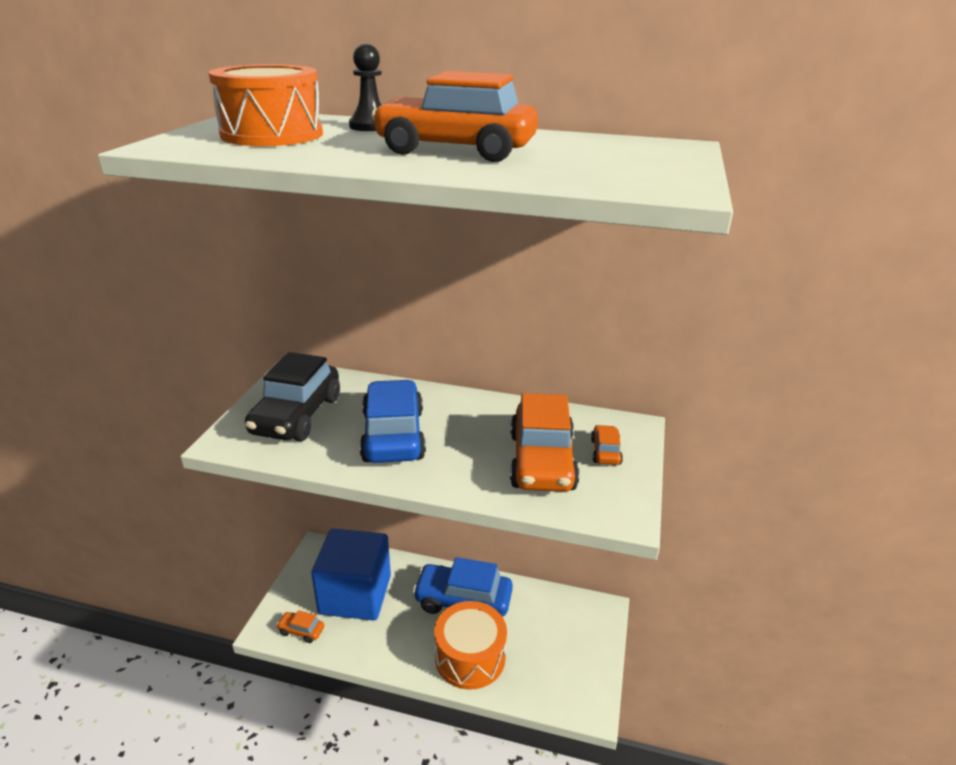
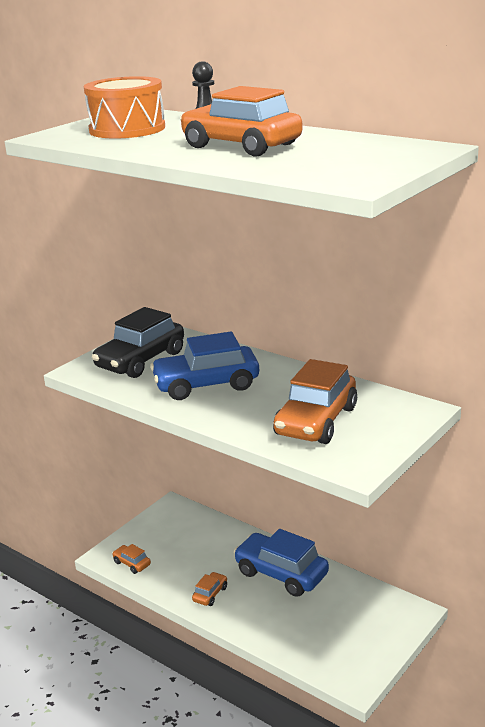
camera: 25 degrees right, 5 degrees down
(355, 594) = (188, 547): blue cube -> none
(393, 435) = (206, 385): blue car -> blue car turned 120 degrees counterclockwise
(470, 657) = (264, 617): orange drum -> none
(605, 452) = (378, 423): orange car -> orange car (210, 594)

